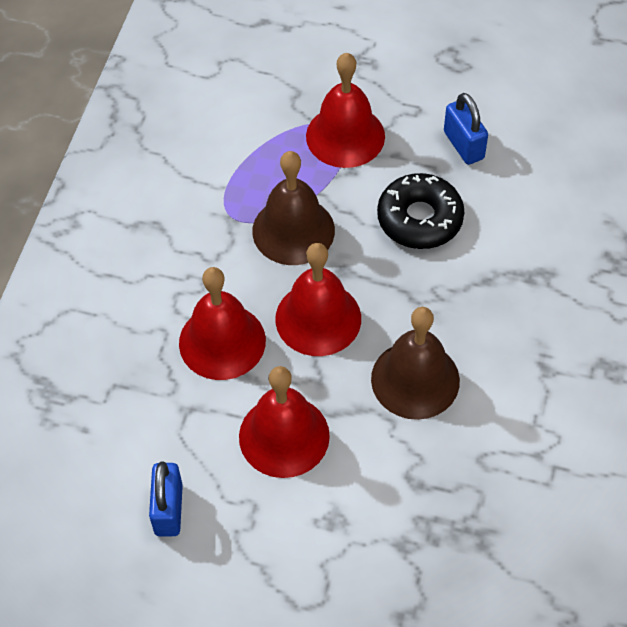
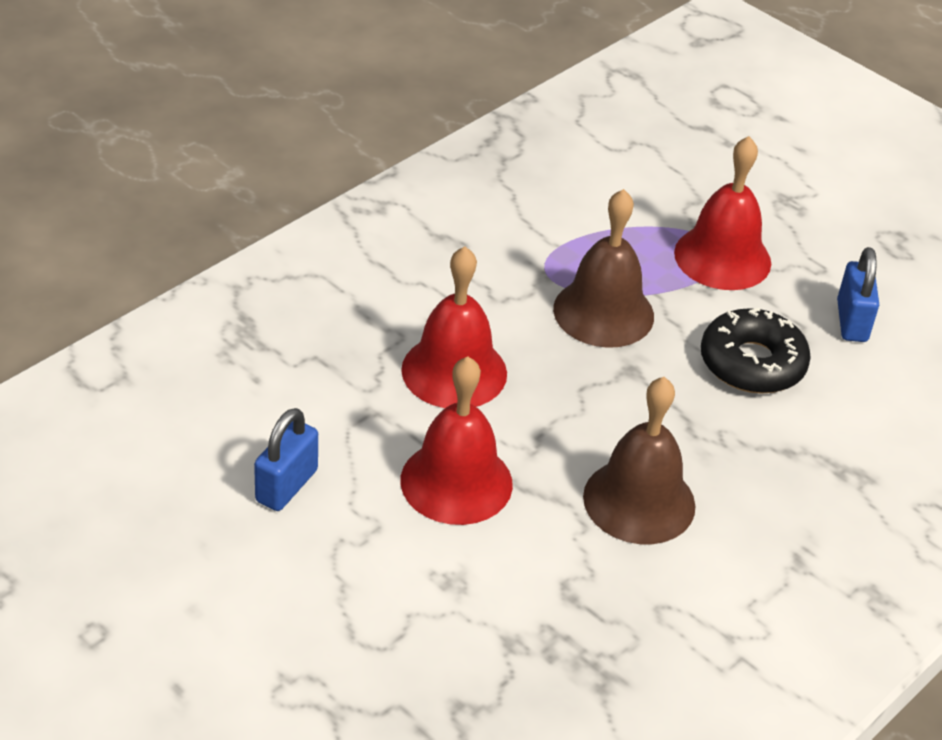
camera: 25 degrees right, 15 degrees down
(318, 318) = (572, 398): red bell -> none

